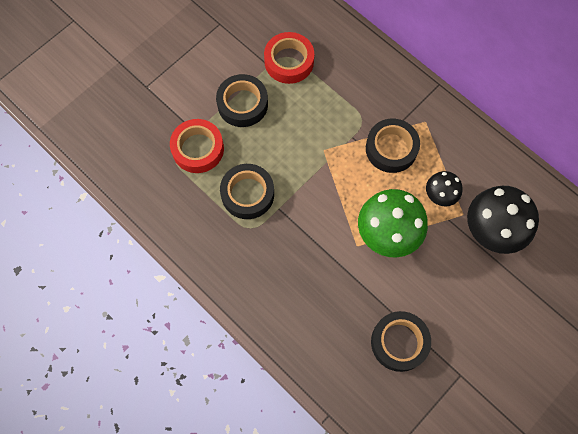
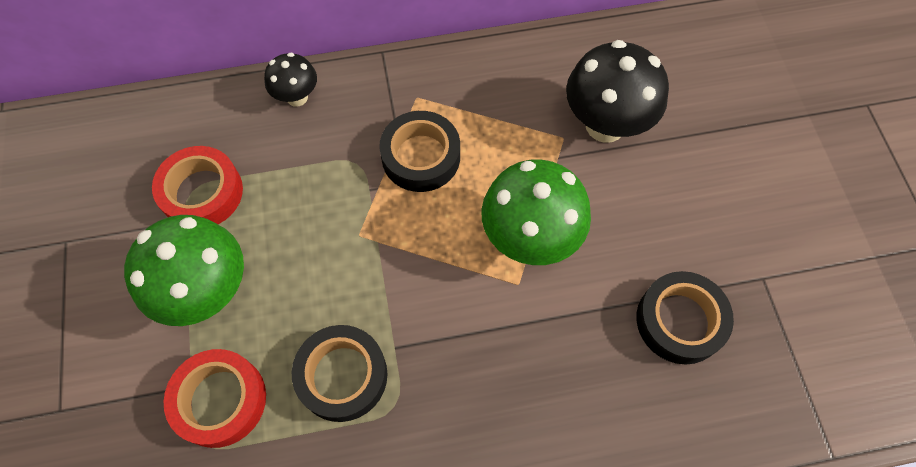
camera: 55 degrees left, 5 degrees down
(242, 104) = (208, 292): black tape -> green mushroom
(439, 196) = (522, 147): black mushroom -> black mushroom (297, 97)

